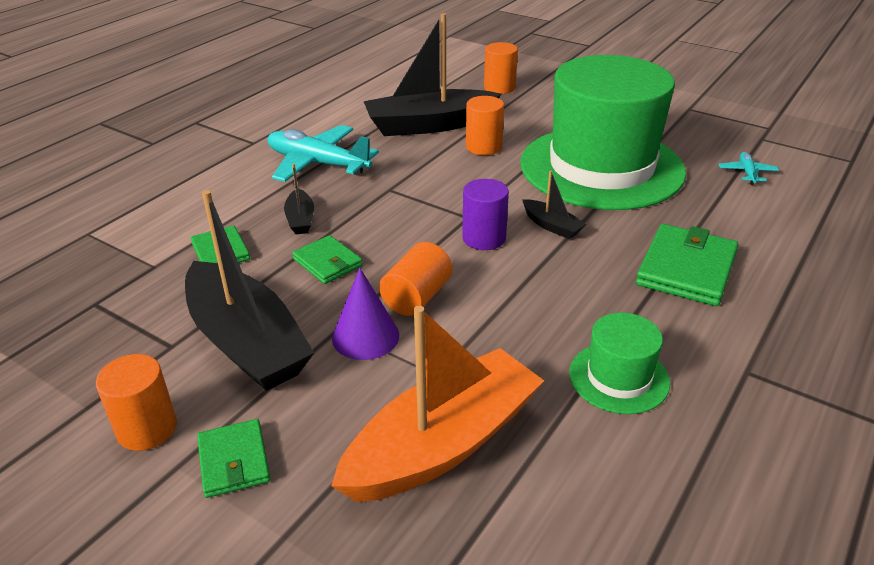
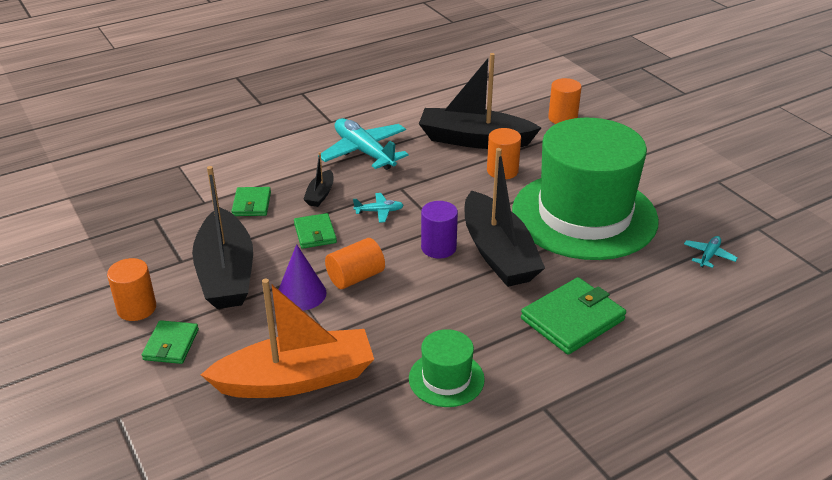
camera: 25 degrees right, 0 degrees up
(385, 219) = (379, 211): none -> turquoise plane
(552, 226) = (498, 253): black boat -> black boat, size x2.27

